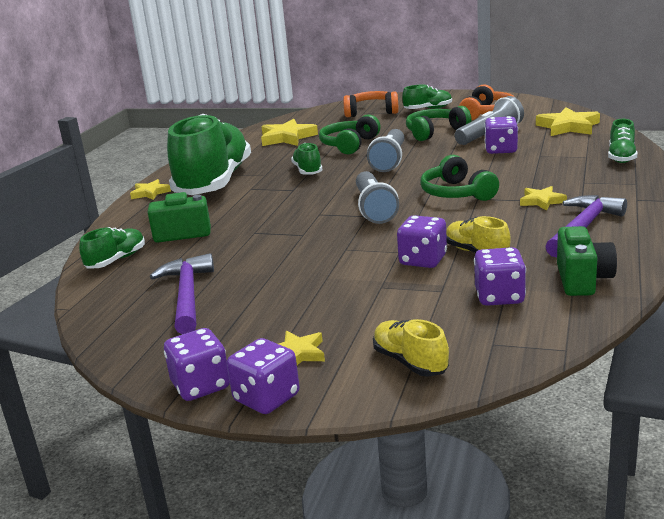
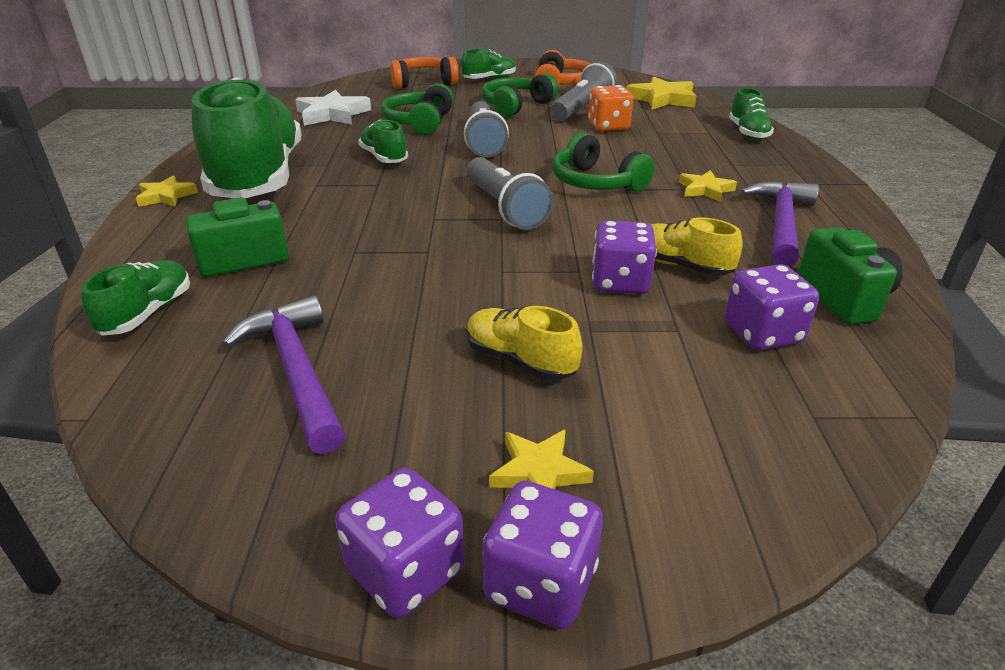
camera: 20 degrees left, 10 degrees up
(287, 138) = (332, 114): yellow star -> white star
(410, 362) = (725, 467): yellow shoe -> yellow shoe (520, 361)
(501, 150) = (608, 126): purple dice -> orange dice

